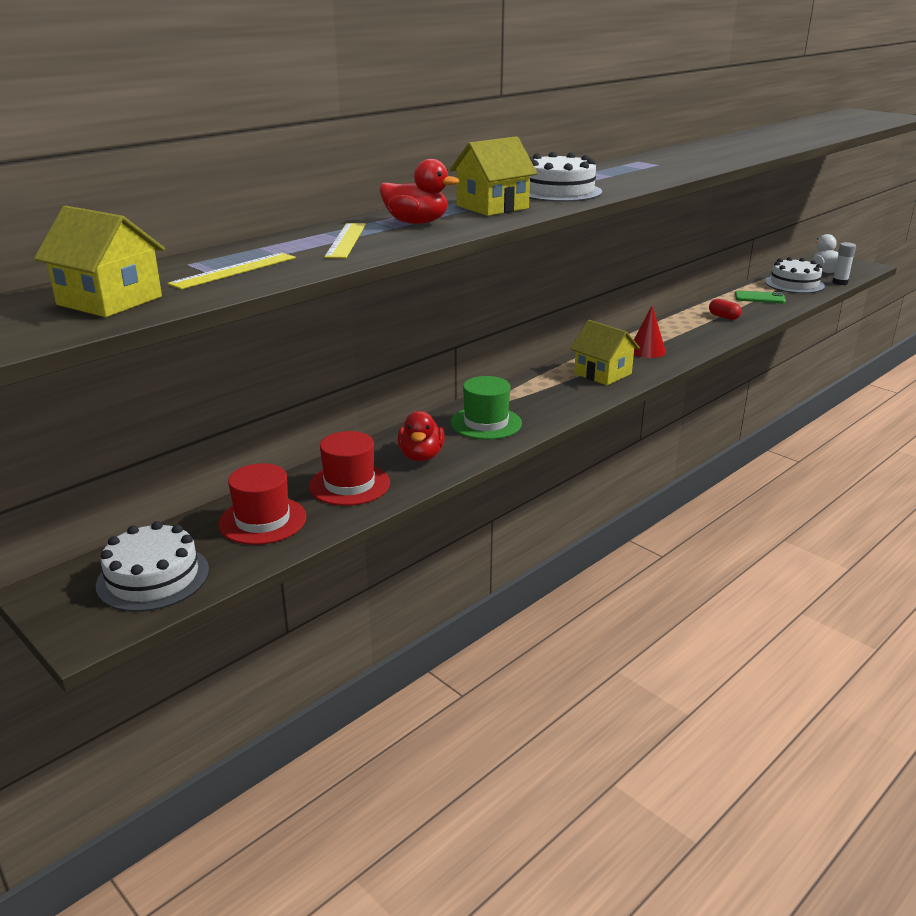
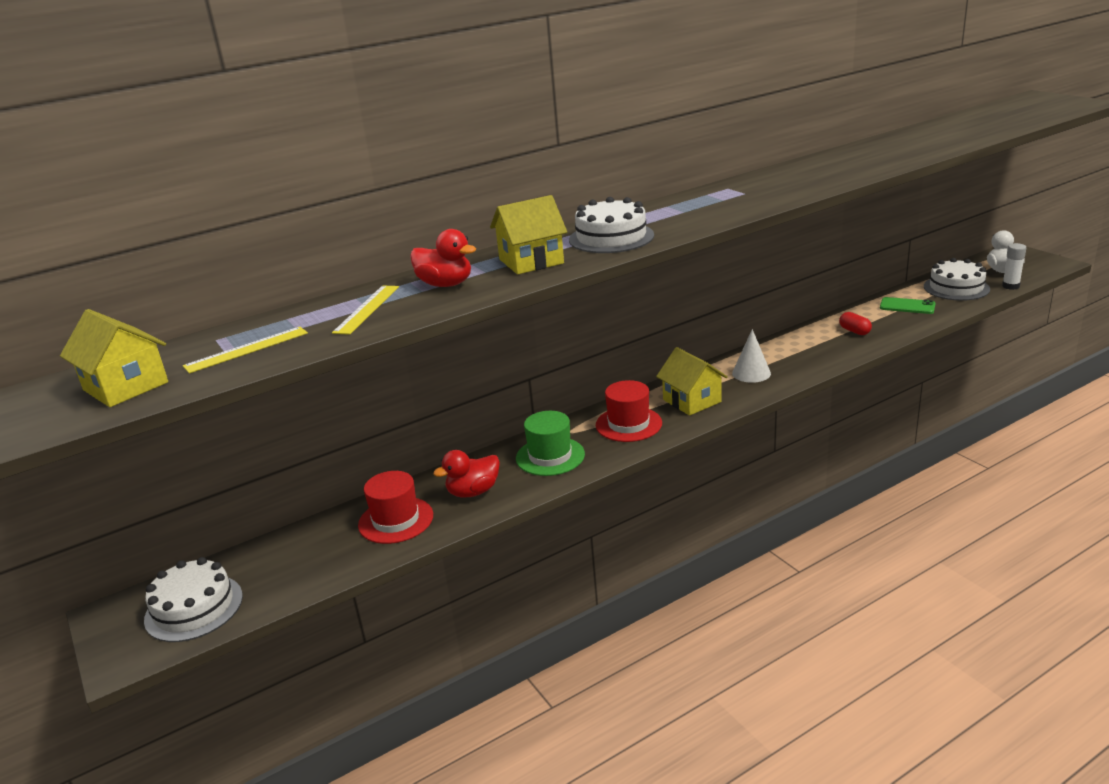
camera: 15 degrees right, 0 degrees up
(262, 520) = (306, 555): red hat -> red hat (628, 424)
(421, 456) = (473, 492): red duck -> red duck turned 45 degrees clockwise
(647, 350) = (751, 373): red cone -> white cone

